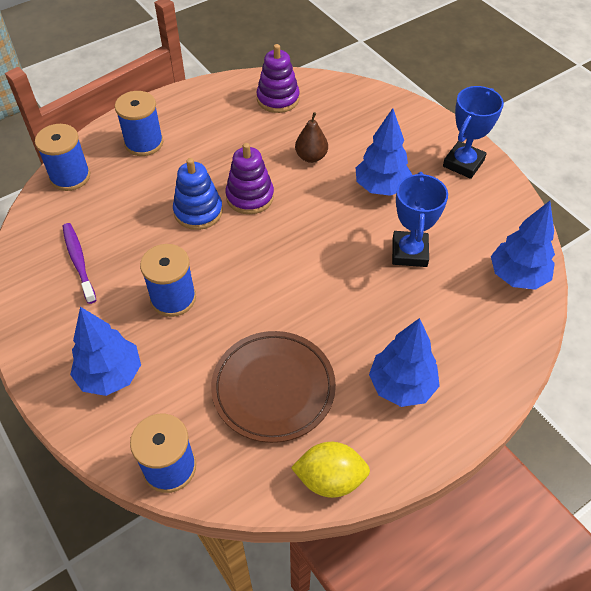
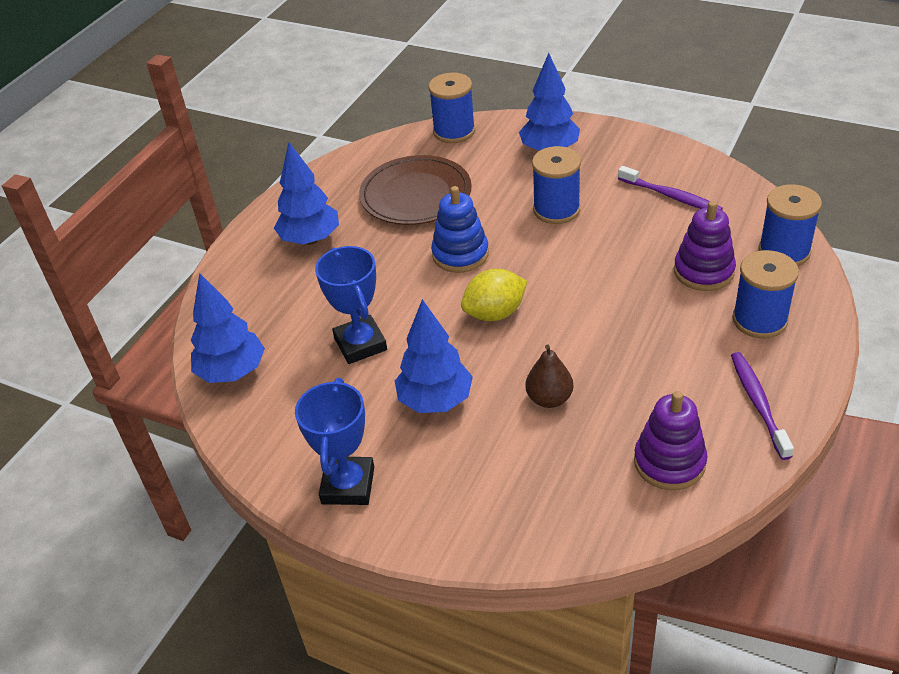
camera: 155 degrees right, 10 degrees down
(198, 211) = (613, 282): blue stacking toy -> blue stacking toy (460, 254)
(202, 103) = (758, 403): none -> purple toothbrush
(250, 197) = (576, 320): purple stacking toy -> purple stacking toy (703, 271)
(330, 479) = (335, 171): yellow lemon -> yellow lemon (495, 313)

